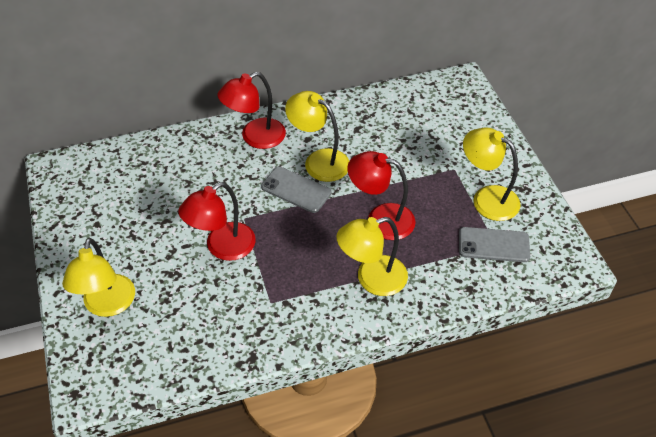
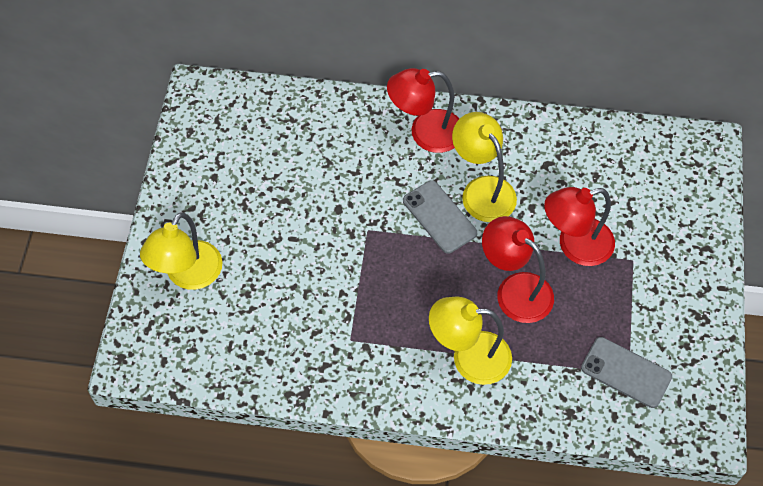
camera: 25 degrees right, 10 degrees up
(222, 247) = (329, 256): red lamp -> red lamp (575, 246)
(487, 198) = (650, 312): yellow lamp -> none

